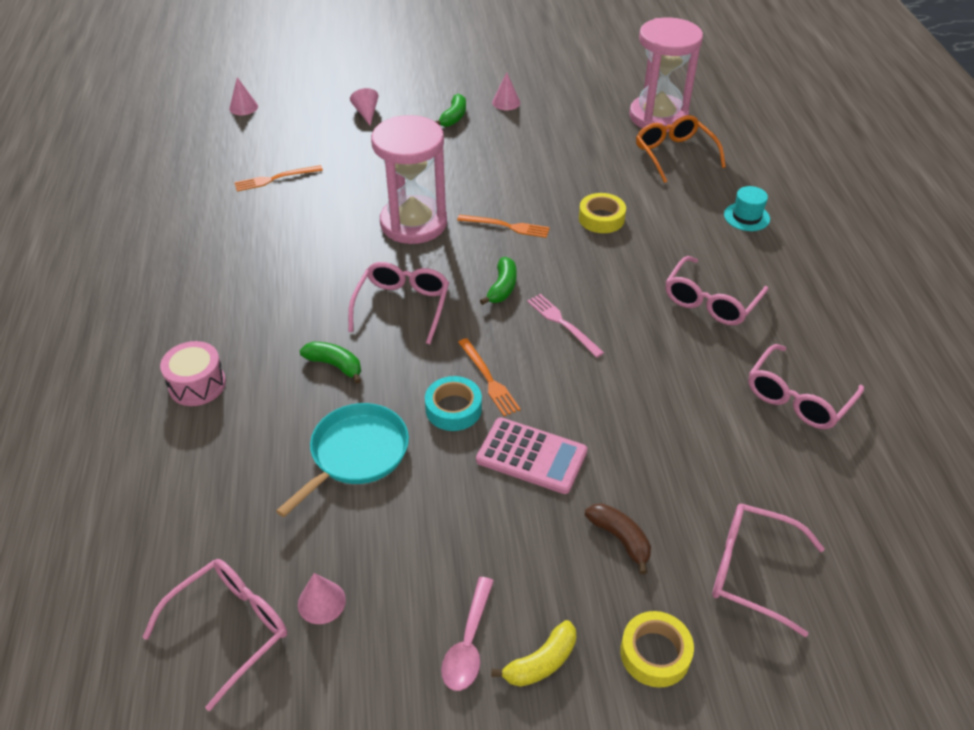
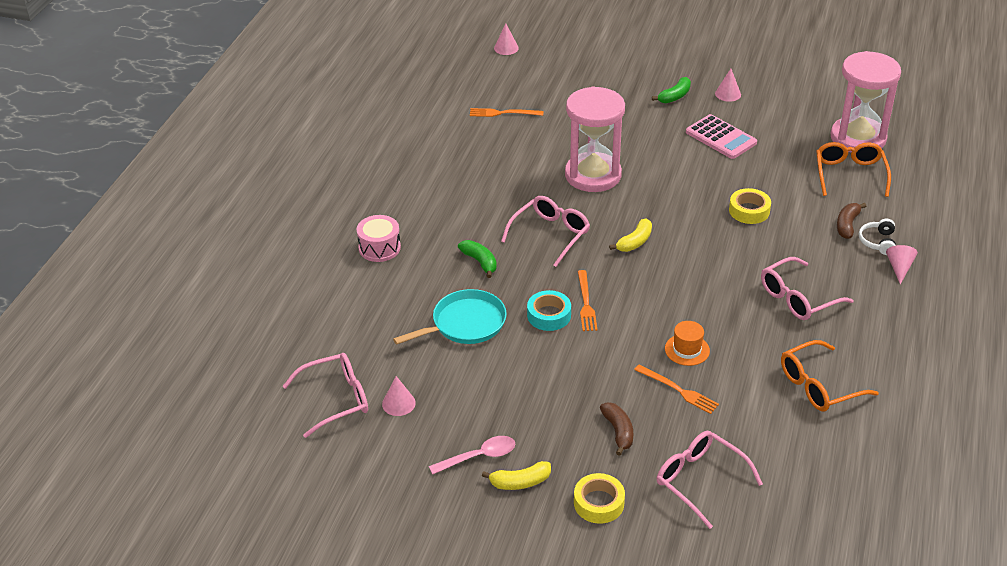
camera: 25 degrees right, 5 degrees down
(366, 113) = (603, 76): pink cone -> pink cone (899, 268)
(468, 644) = (479, 456): pink spoon -> pink spoon turned 150 degrees counterclockwise
(502, 287) = (635, 242): green banana -> yellow banana
(506, 226) = (665, 196): orange fork -> orange fork (677, 390)
(531, 456) = (587, 362): pink calculator -> pink calculator (721, 137)
(563, 324) = (666, 281): pink fork -> none
(634, 401) = (687, 350): none -> orange hat
(706, 207) = (847, 225): none -> brown banana
(746, 217) = (878, 242): turquoise hat -> white headphones
(797, 398) = (818, 386): pink glasses -> orange glasses

